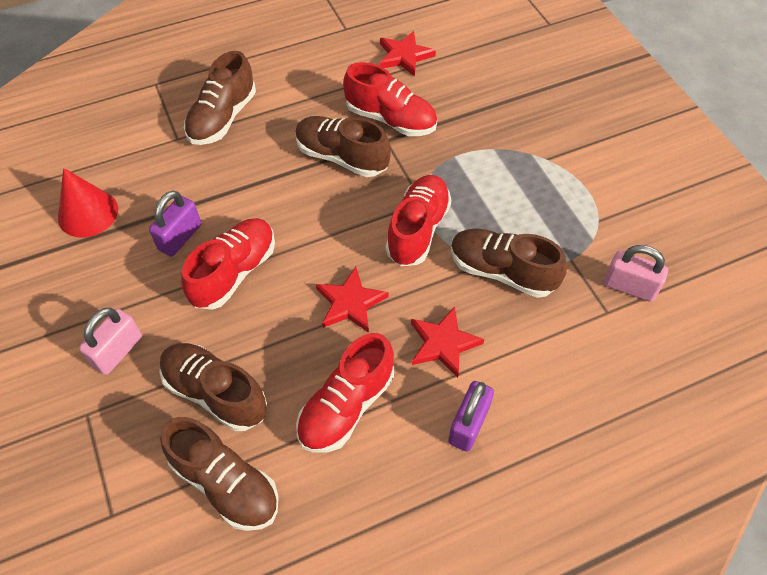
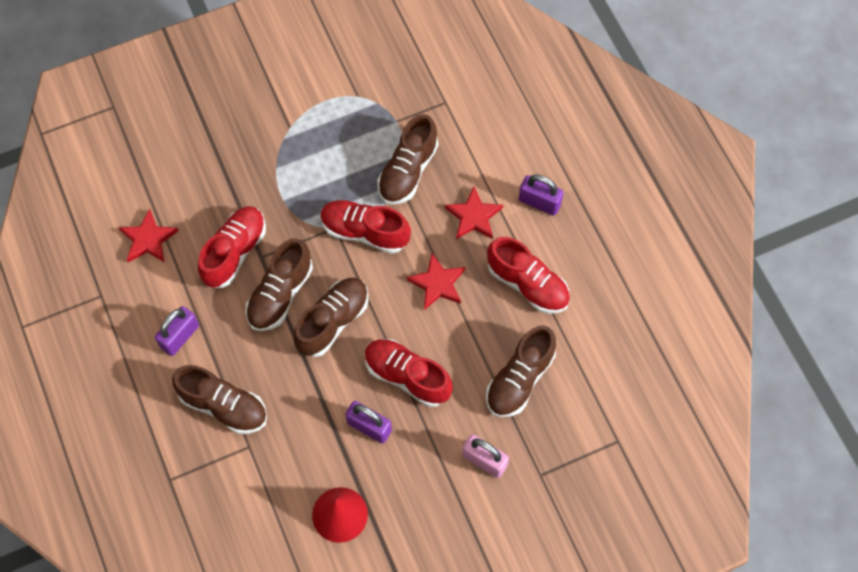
camera: 90 degrees left, 10 degrees up
(226, 483) = (590, 364): brown shoe -> brown shoe (333, 321)
(299, 83) = (180, 336): none -> purple padlock
(629, 286) = (422, 84): pink padlock -> none

